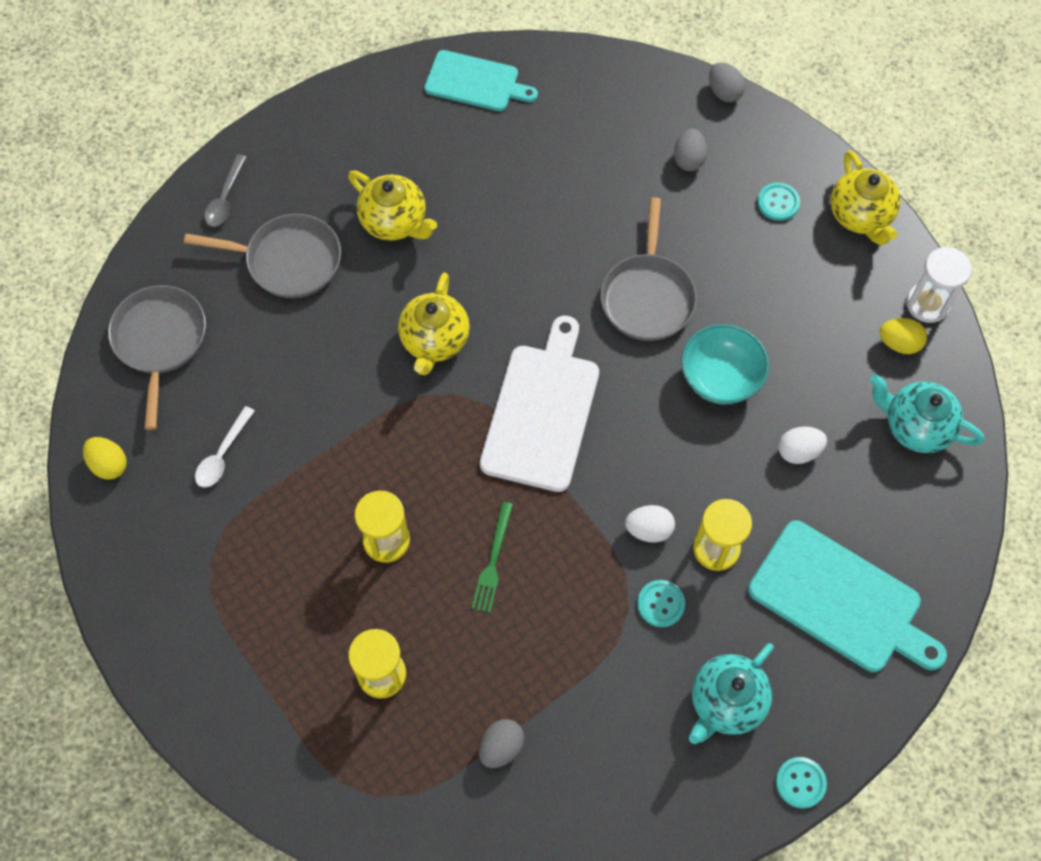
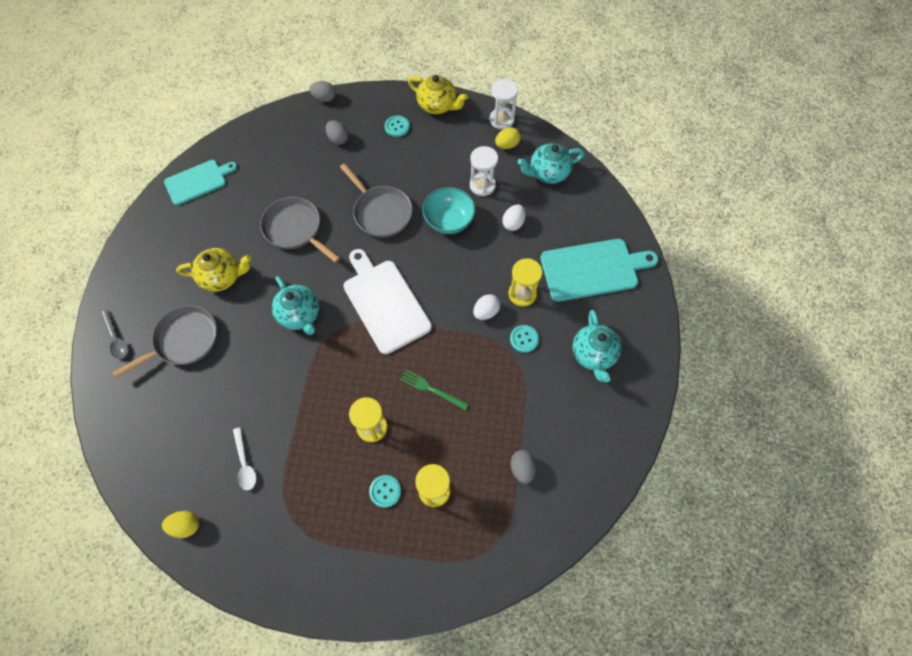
camera: 45 degrees left, 0 degrees up
(160, 341) = (151, 439): grey pan -> grey pan (295, 229)
(434, 341) = (300, 315): yellow teapot -> turquoise teapot
(493, 561) = (432, 389): green fork -> green fork turned 150 degrees clockwise
(800, 783) = (656, 359): turquoise button -> turquoise button (385, 491)
(810, 369) = (482, 185): none -> white hourglass

